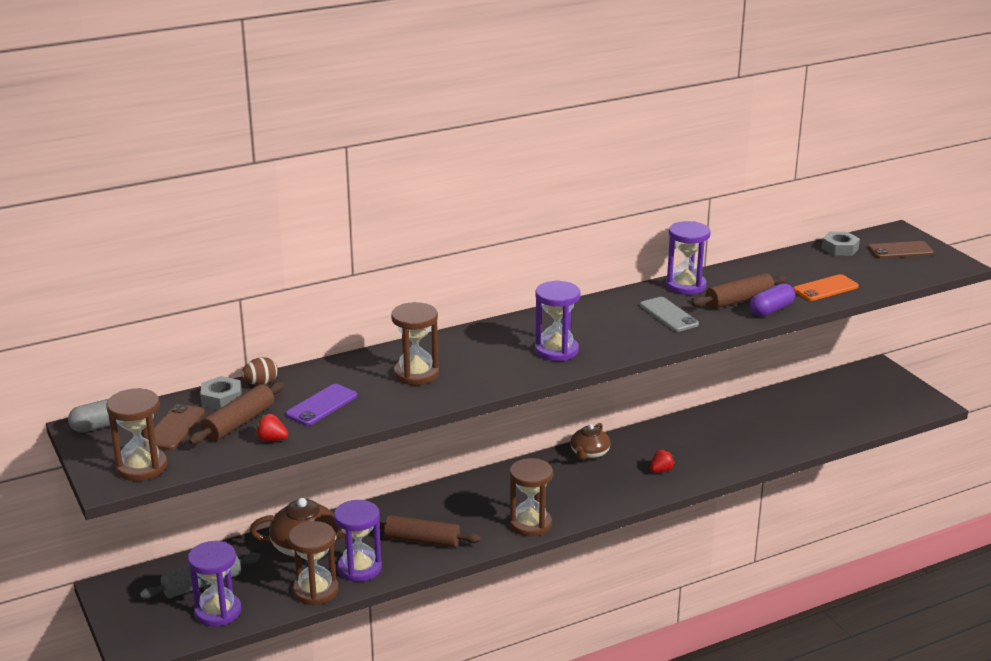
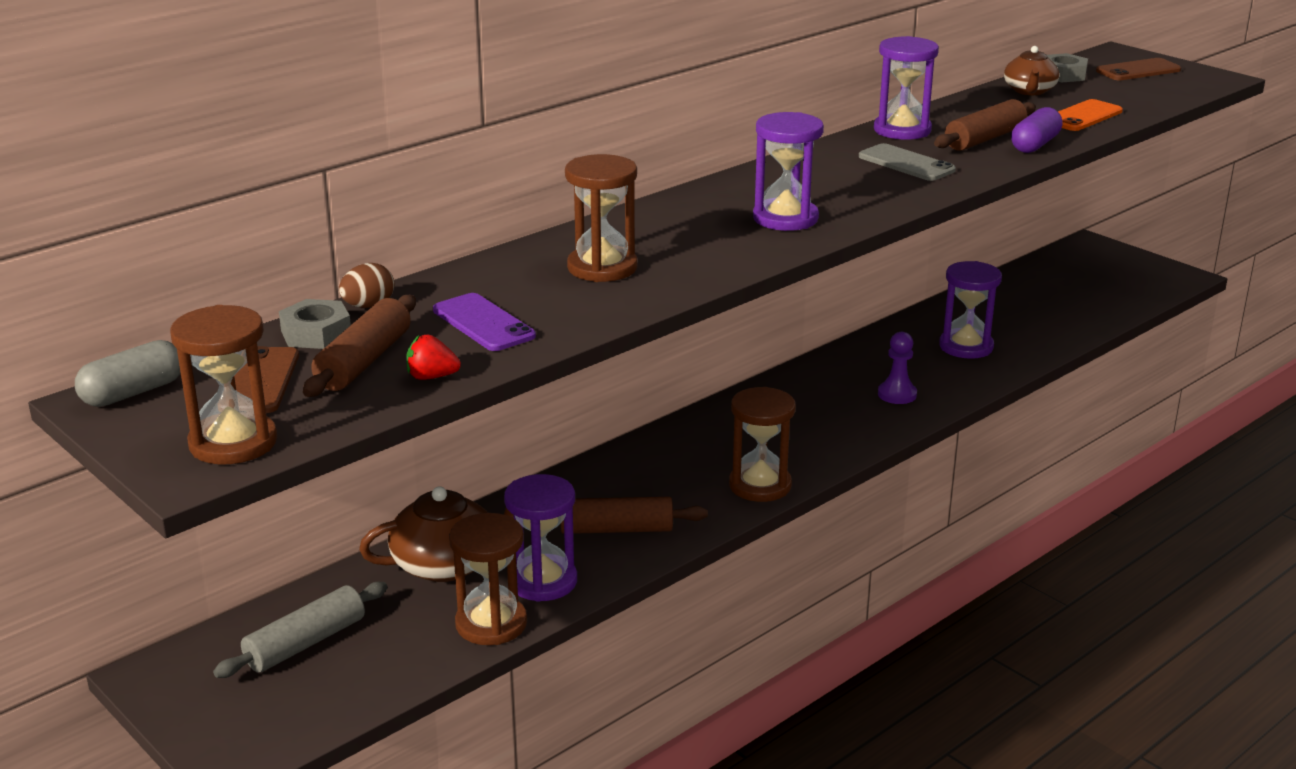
camera: 15 degrees left, 0 degrees up
(218, 611) = (349, 679): purple hourglass -> purple hourglass (966, 347)
(321, 405) = (483, 323): purple phone -> purple phone turned 60 degrees counterclockwise
(589, 453) = (789, 387): brown teapot -> brown teapot (1029, 91)
(661, 470) = (897, 394): red strawberry -> purple pawn

